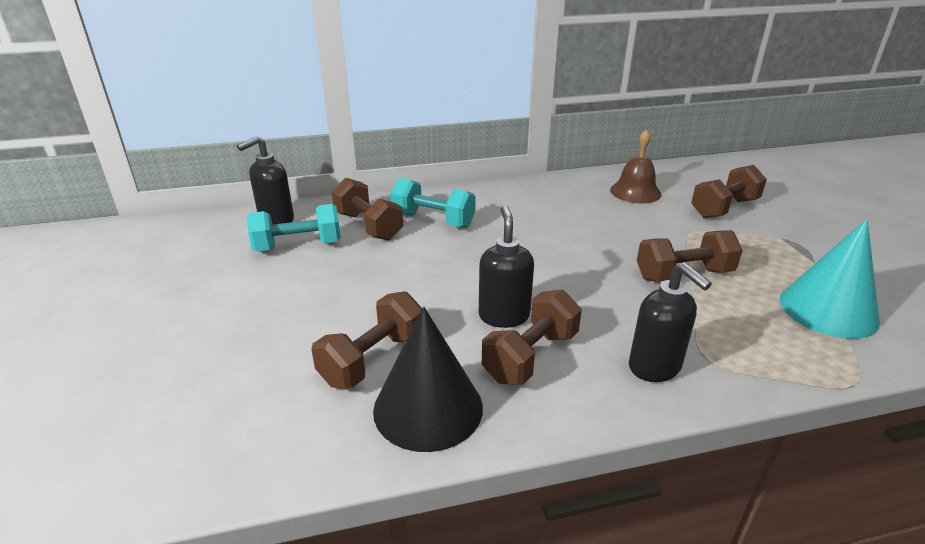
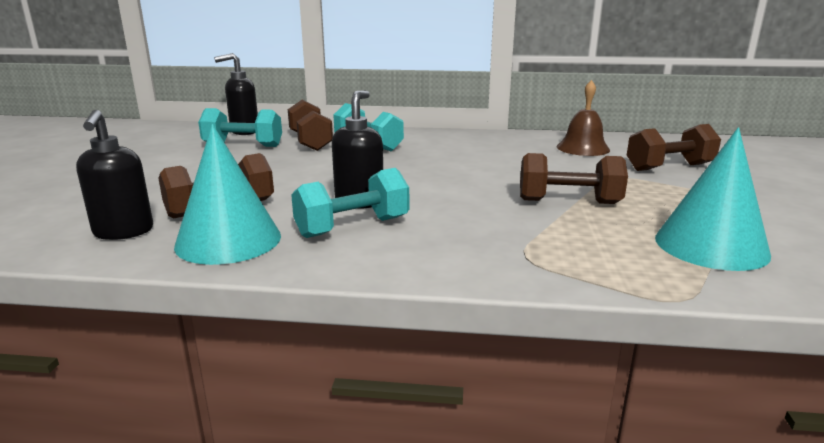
camera: 20 degrees right, 10 degrees down
(428, 408) = (228, 240): black cone -> turquoise cone
(530, 356) = (352, 227): brown dumbbell -> turquoise dumbbell
(655, 367) = (463, 252): black soap dispenser -> black soap dispenser (123, 232)

